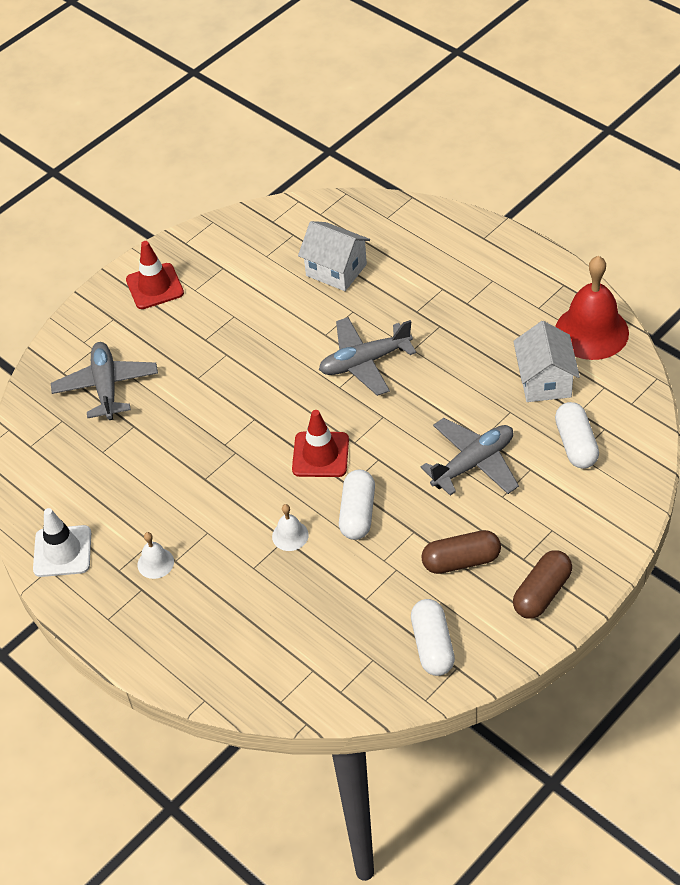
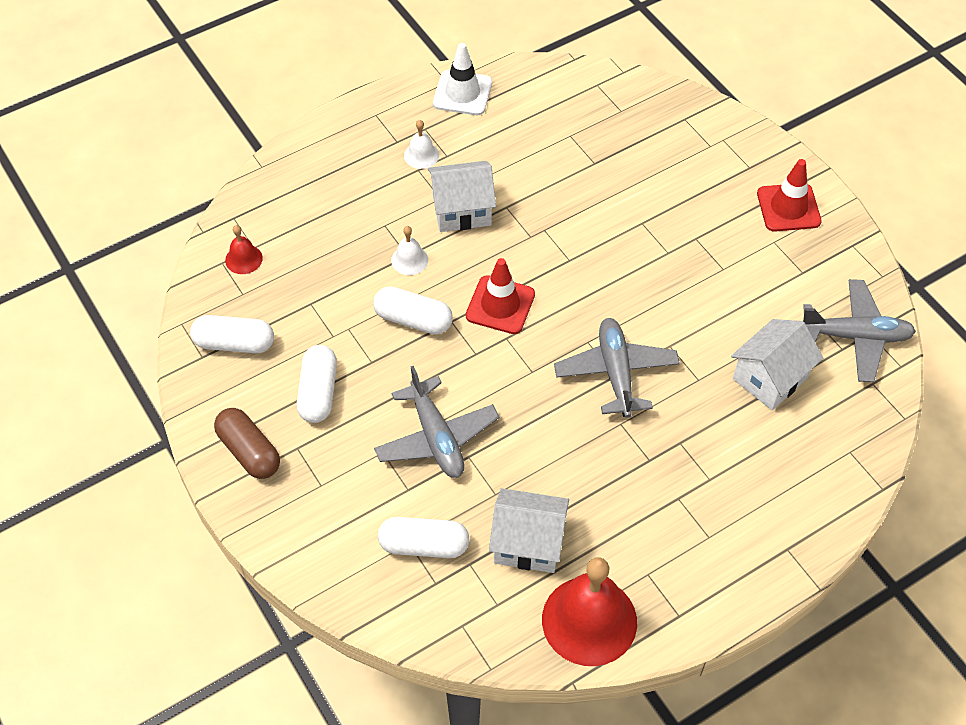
camera: 100 degrees right, 5 degrees up
(106, 387) = (654, 149): grey plane -> grey plane (855, 336)
(218, 511) = (462, 210): none -> white house
(330, 673) = (243, 259): none -> red bell
(461, 561) = (318, 392): brown capsule -> white capsule

